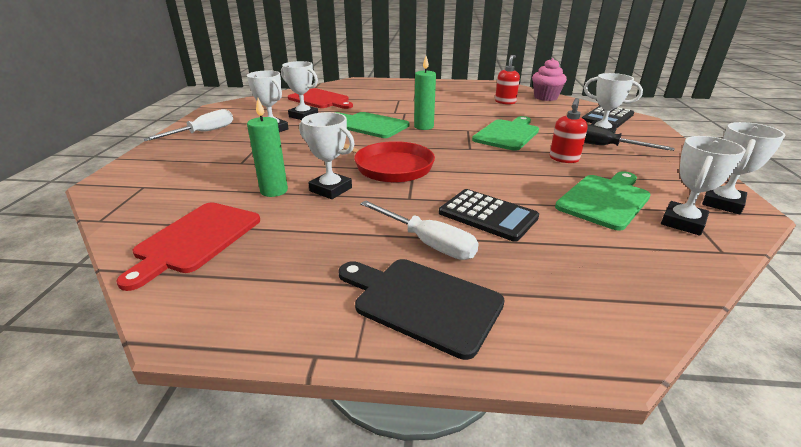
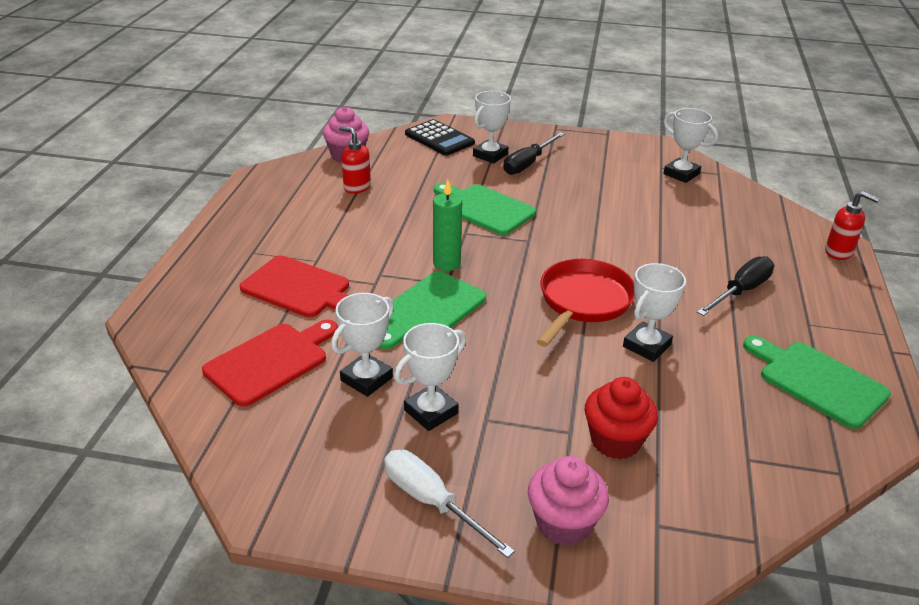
camera: 85 degrees left, 5 degrees up
(165, 161) = (563, 523): none -> pink cupcake
(196, 239) = (775, 439): red cutting board -> red cutting board (300, 288)
(225, 175) = (615, 441): none -> red cupcake
(274, 191) = (655, 390): green candle -> none
(422, 302) = (820, 302): black cutting board -> none
(427, 243) = (741, 291): white screwdriver -> black screwdriver
(488, 215) = (686, 254): black calculator -> none
(564, 159) = (560, 191): red soap dispenser -> red soap dispenser (839, 252)
(604, 199) = (648, 194): green cutting board -> green cutting board (817, 381)
(722, 203) = (647, 150): white trophy -> none

